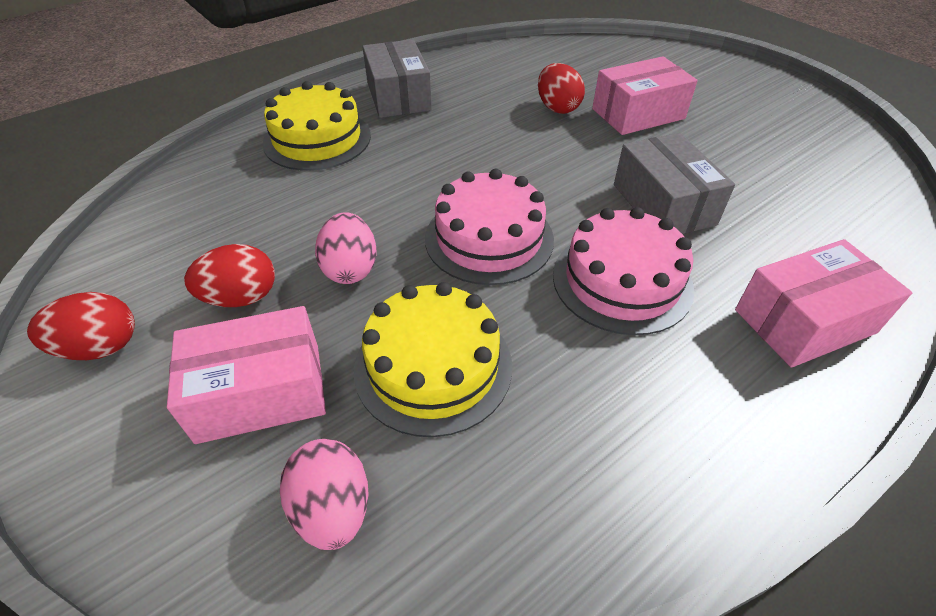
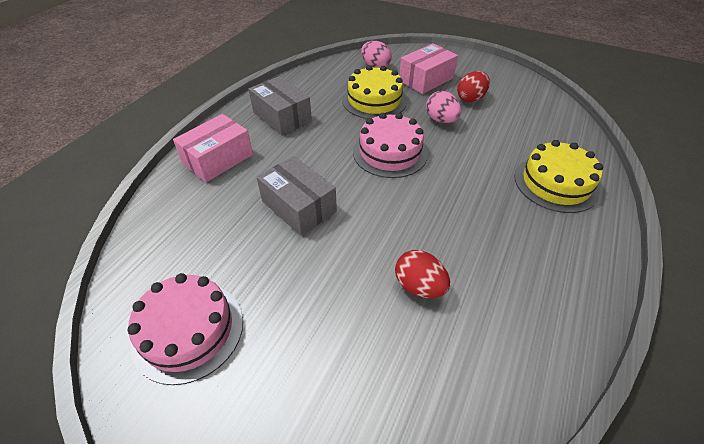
camera: 155 degrees right, 0 degrees up
(100, 347) = (494, 74): red egg -> none
(398, 96) = (559, 249): grey box -> grey box (282, 117)
(622, 281) = (311, 152): pink cake -> pink cake (188, 330)
(638, 114) = (342, 306): pink box -> none

